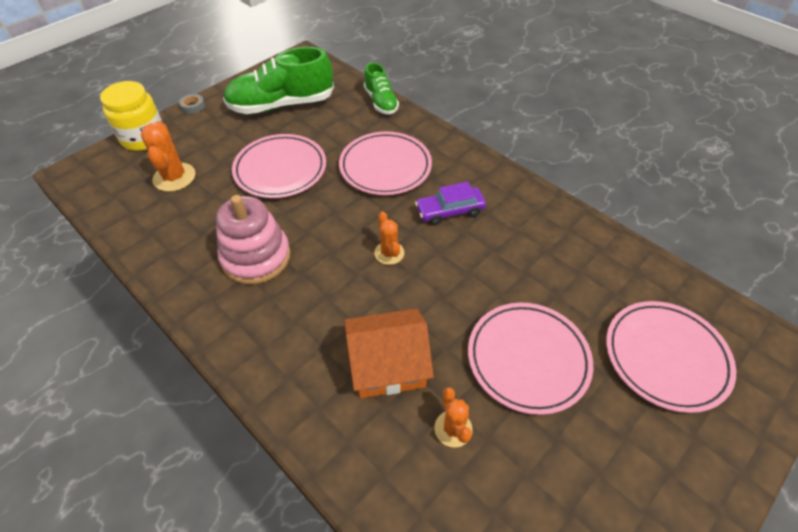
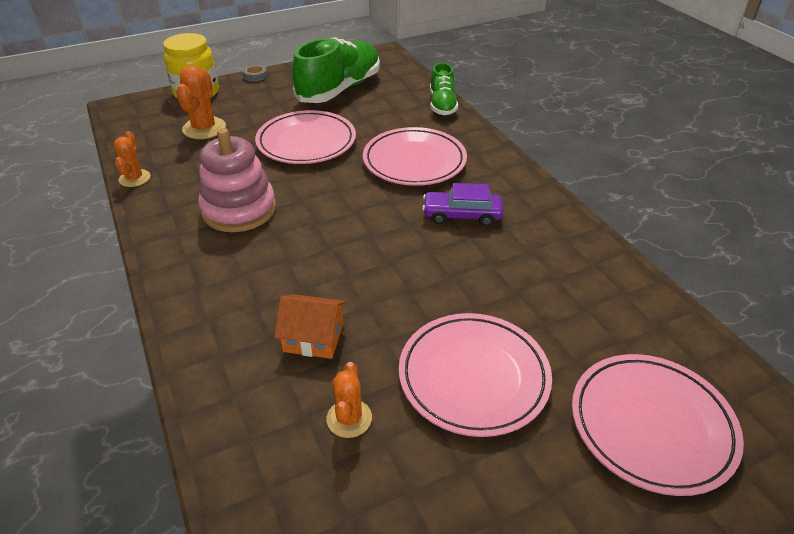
camera: 20 degrees right, 10 degrees down
(281, 105) = (339, 89): green shoe -> green shoe turned 120 degrees clockwise
(388, 364) = (314, 337): orange house -> orange house, size x0.67
(389, 253) = (374, 237): orange cactus -> orange cactus (134, 178)

